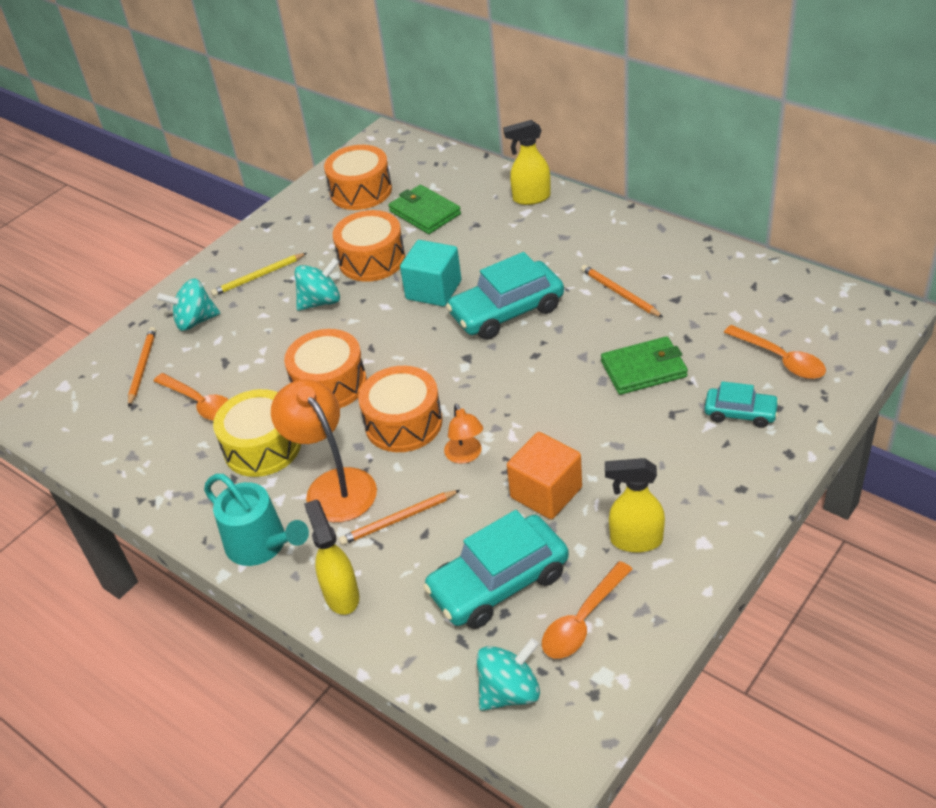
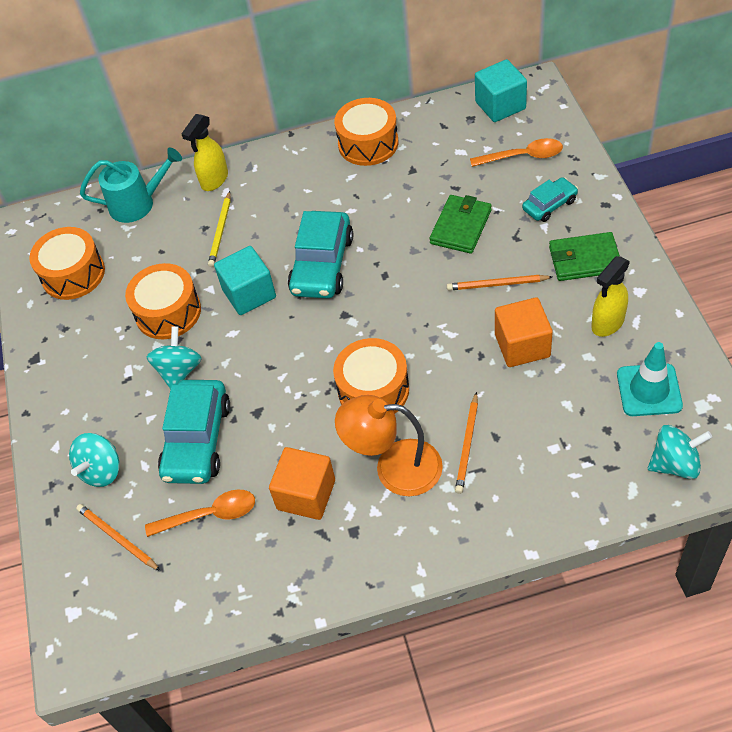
camera: 50 degrees left, 10 degrees up
(258, 276) = (97, 397): yellow pencil -> yellow pencil (221, 231)
(261, 545) = (411, 547): turquoise watering can -> turquoise watering can (137, 203)
(262, 447) = (306, 495): yellow drum -> orange cube
(329, 384) = (282, 414): orange drum -> orange drum (368, 143)
(341, 595) = (508, 519): yellow spray bottle -> none
(424, 213) = (152, 250): green wallet -> green wallet (584, 259)
(465, 456) = (443, 371): orange lamp -> none
(498, 583) = (578, 418): turquoise car -> turquoise car (197, 440)
(509, 691) = (675, 464): turquoise spinning top -> turquoise spinning top turned 75 degrees clockwise
(583, 620) = (649, 390): orange spoon -> turquoise traffic cone
(619, 293) = (374, 194): orange pencil -> orange pencil (497, 284)
(827, 306) = (500, 105): none -> turquoise cube

